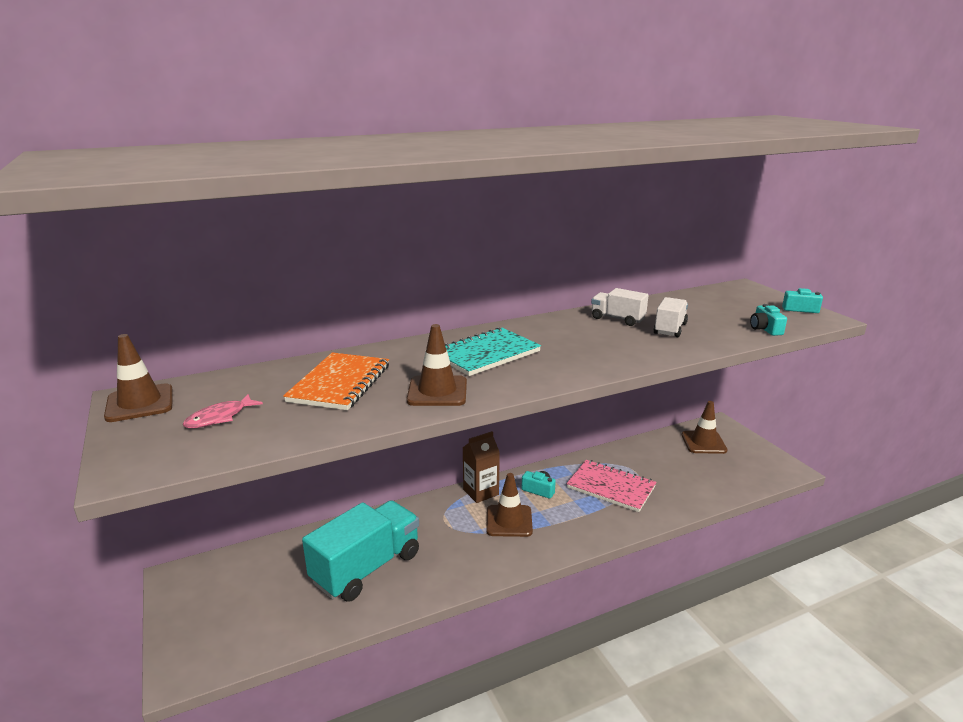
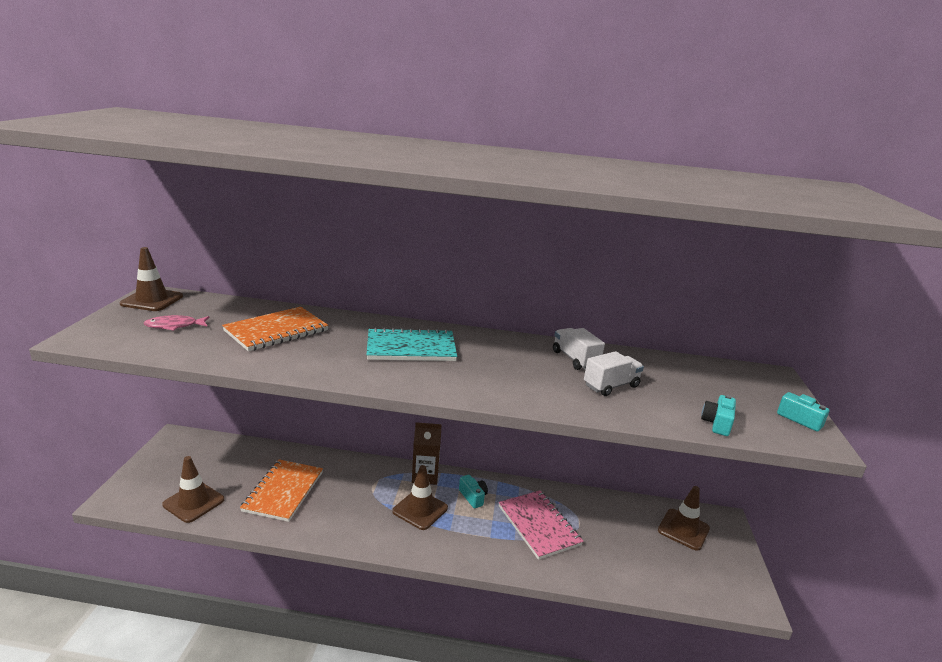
camera: 30 degrees right, 0 degrees up
(367, 568) = (283, 491): turquoise truck -> orange notebook
(437, 391) = (327, 362): brown traffic cone -> brown traffic cone (193, 502)

